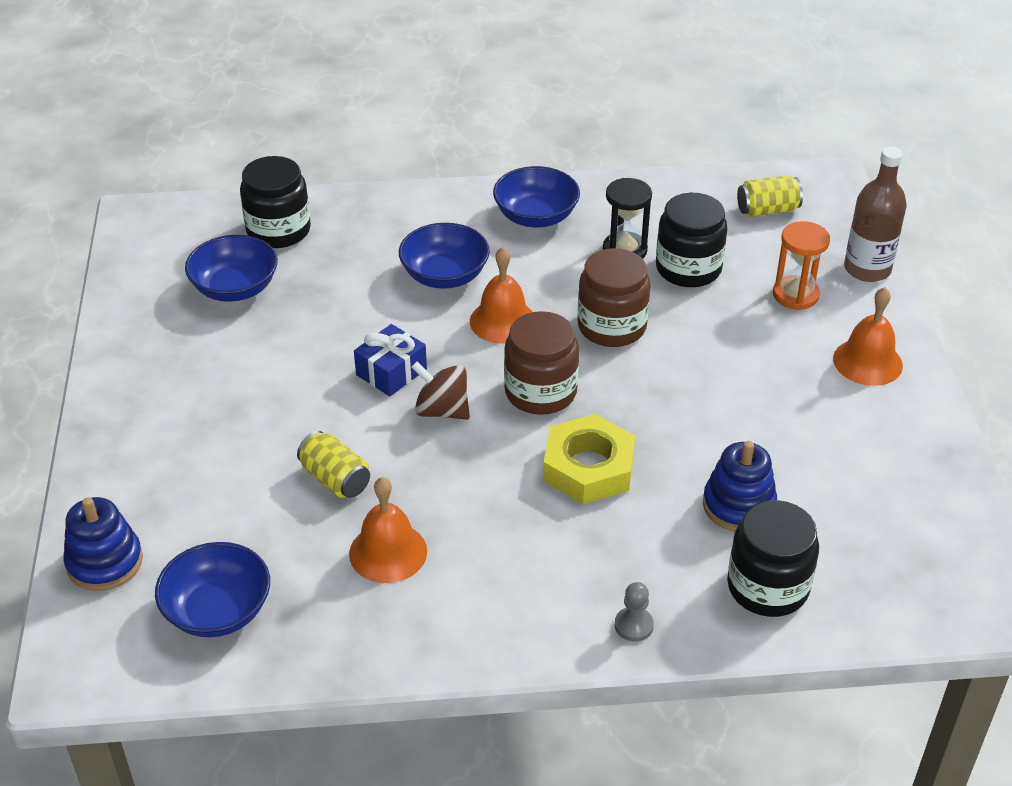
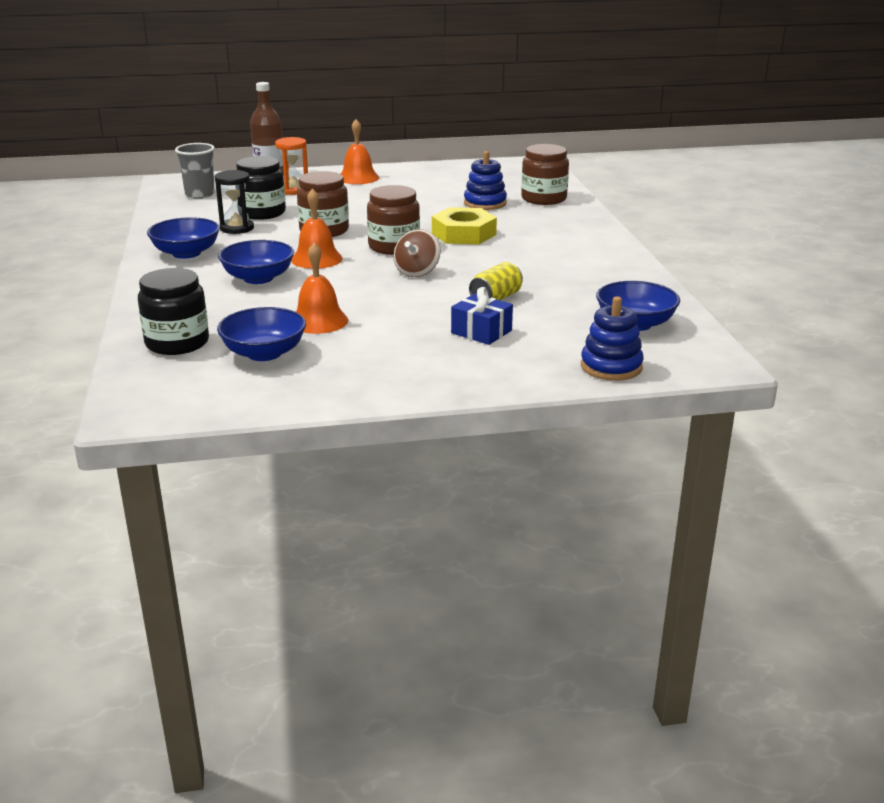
camera: 95 degrees left, 15 degrees down
(388, 552) = (558, 280): orange bell -> orange bell (318, 321)
(391, 372) = (376, 289): blue gift -> blue gift (481, 332)
(633, 625) = (585, 223): grey pawn -> none
(767, 210) = (200, 195): yellow can -> grey cup
(767, 587) = (543, 199): black jar -> brown jar

